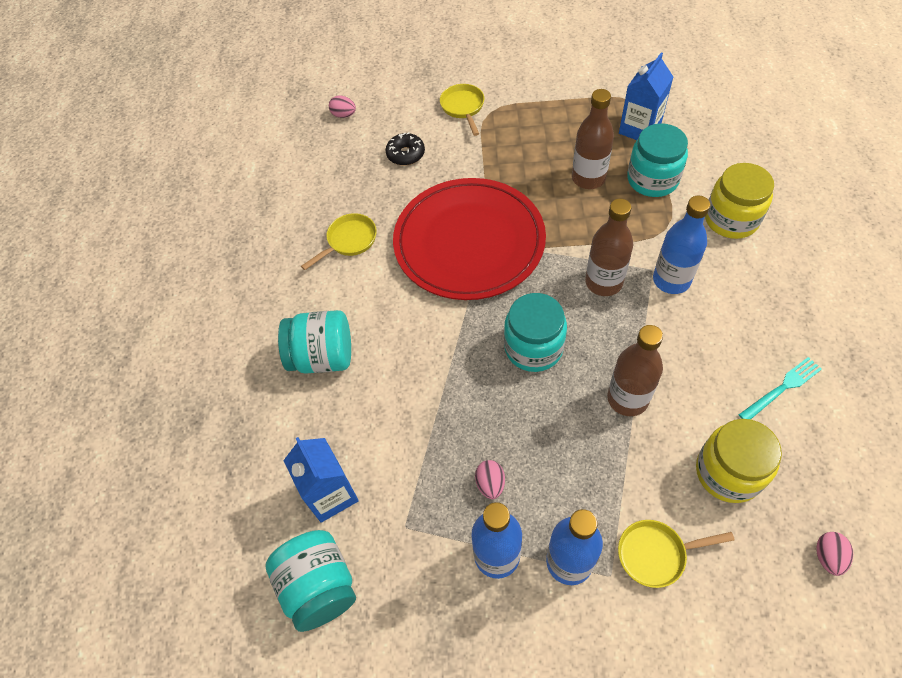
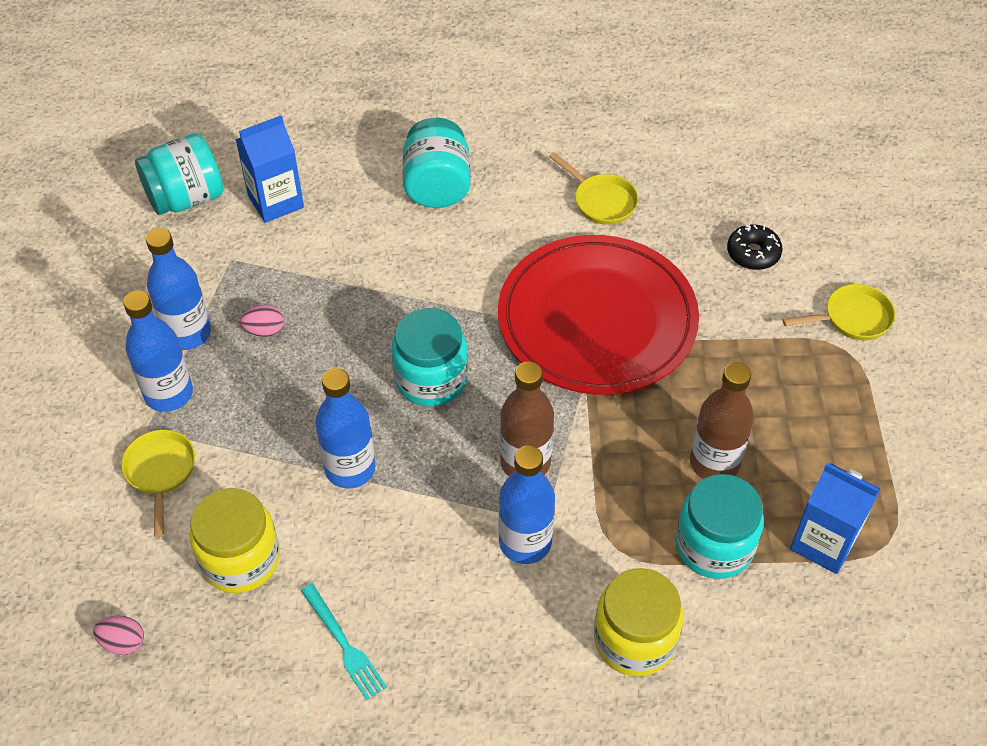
camera: 85 degrees right, 5 degrees down
(344, 115) = (825, 186): pink egg -> none
(627, 399) = (350, 468): brown bottle -> blue bottle

